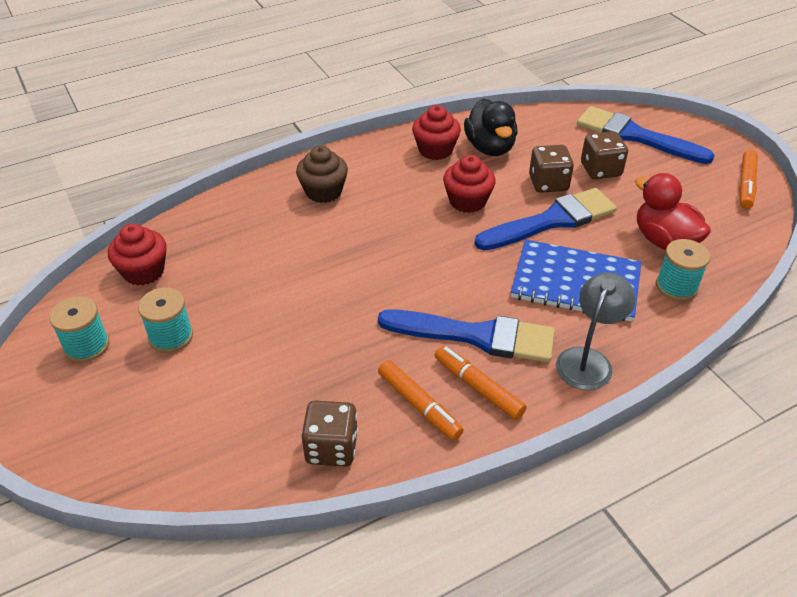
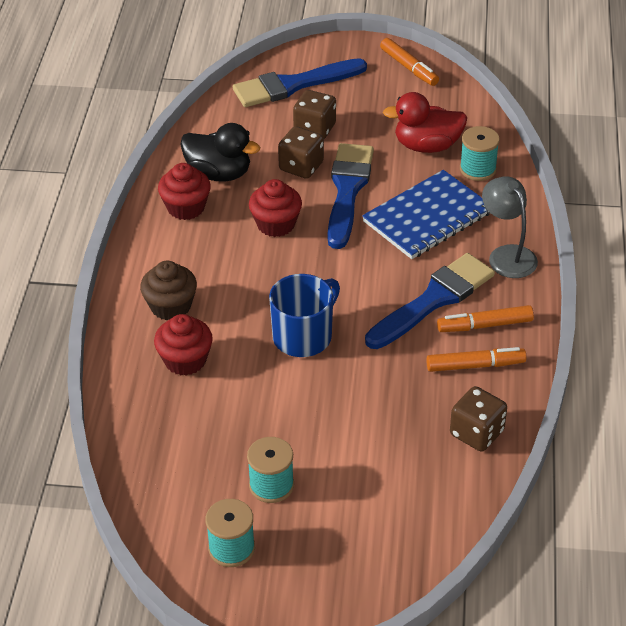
camera: 55 degrees left, 0 degrees up
(144, 271) = (164, 475): red cupcake -> red cupcake (185, 360)
(355, 276) = (303, 336): none -> blue mug

